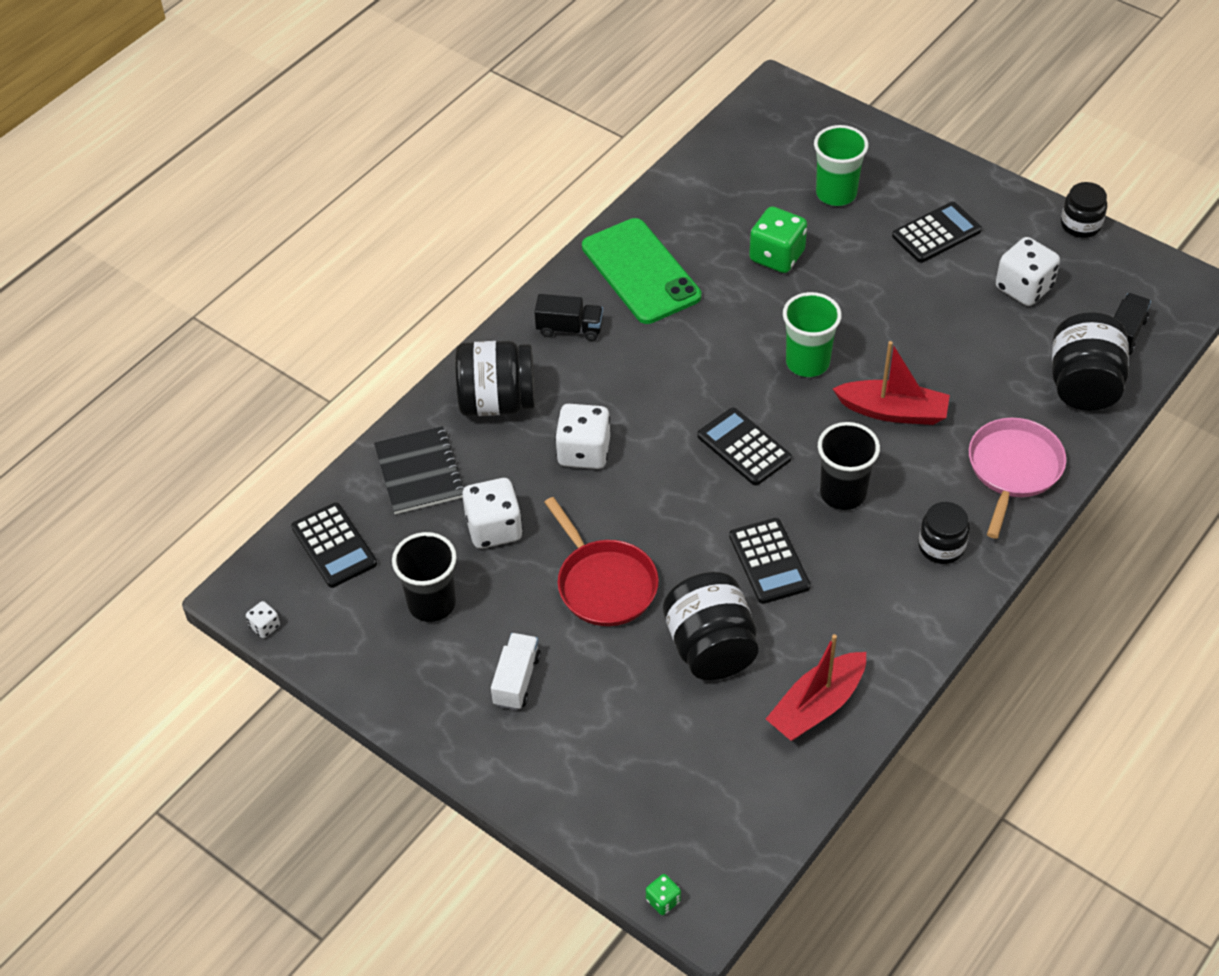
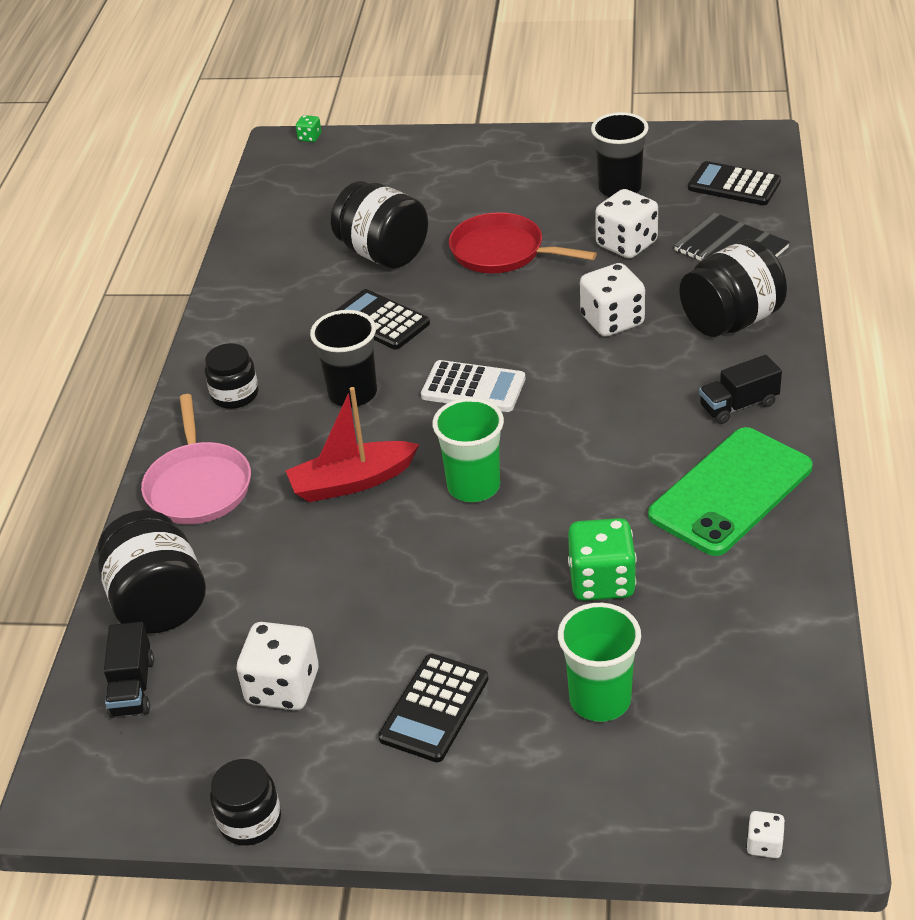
camera: 150 degrees right, 10 degrees down
(265, 626) = (720, 132): white dice -> white dice (764, 844)
(516, 680) = (510, 181): white truck -> none
(641, 271) = (731, 491): green phone -> green phone turned 75 degrees counterclockwise
(744, 447) = (473, 388): black calculator -> white calculator
(817, 706) = (274, 258): red boat -> none

